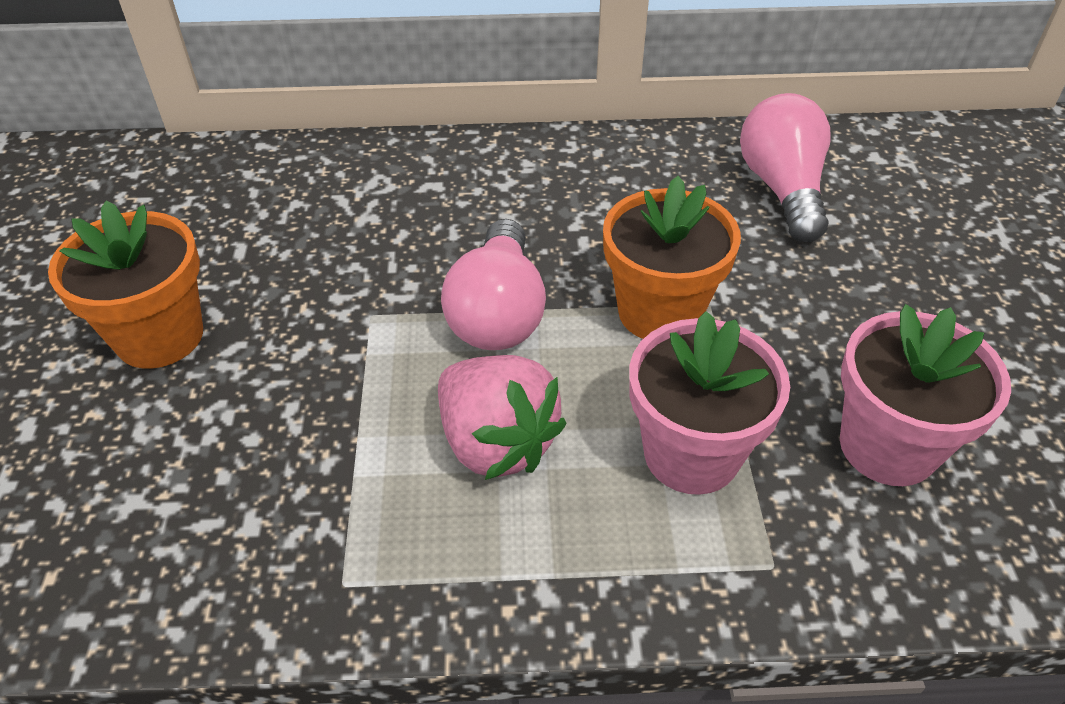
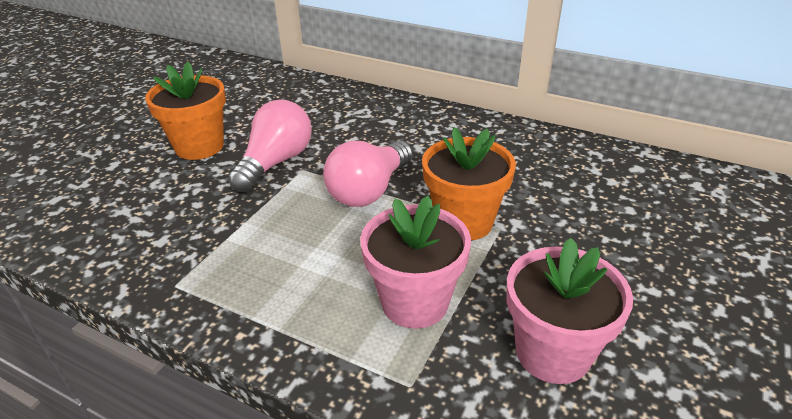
camera: 30 degrees right, 10 degrees down
(496, 443) = (309, 252): pink strawberry -> none
(782, 189) = (607, 183): pink light bulb -> pink light bulb (276, 163)

